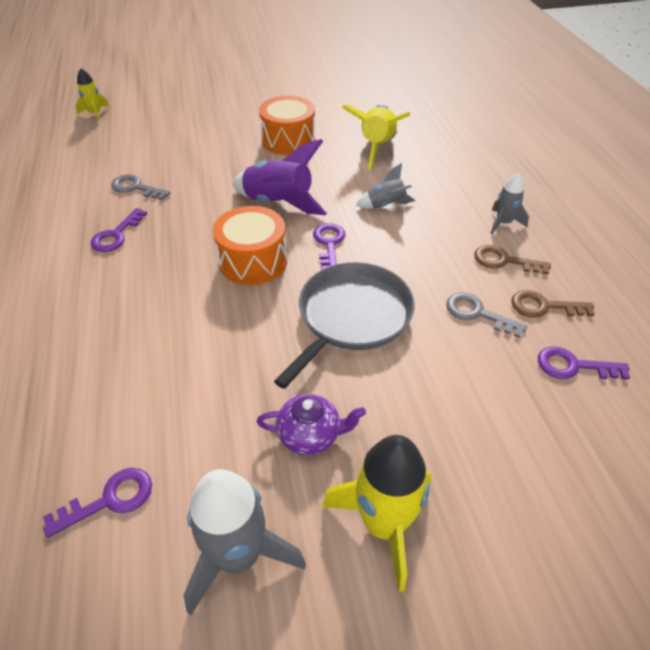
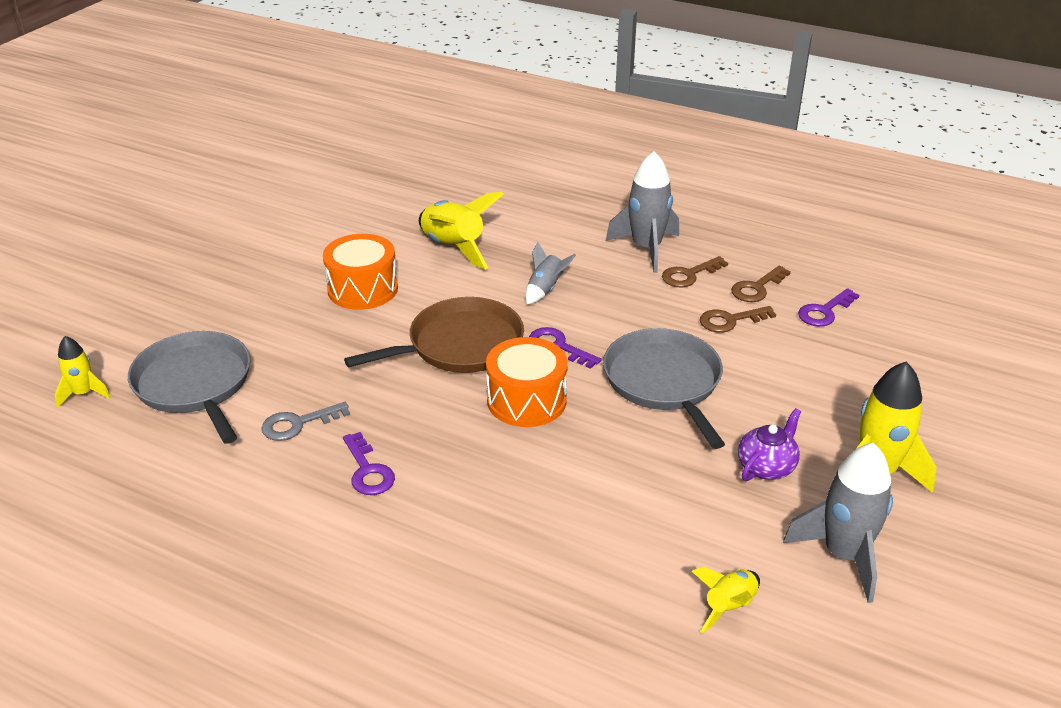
camera: 50 degrees left, 10 degrees down
(110, 500) = (729, 607): purple key -> yellow rocket
(136, 138) = (195, 384): none -> grey pan
(279, 203) = (460, 345): purple rocket -> brown pan
(477, 313) = (730, 320): grey key -> brown key
(503, 223) = (646, 249): grey rocket -> grey rocket, size x1.78

